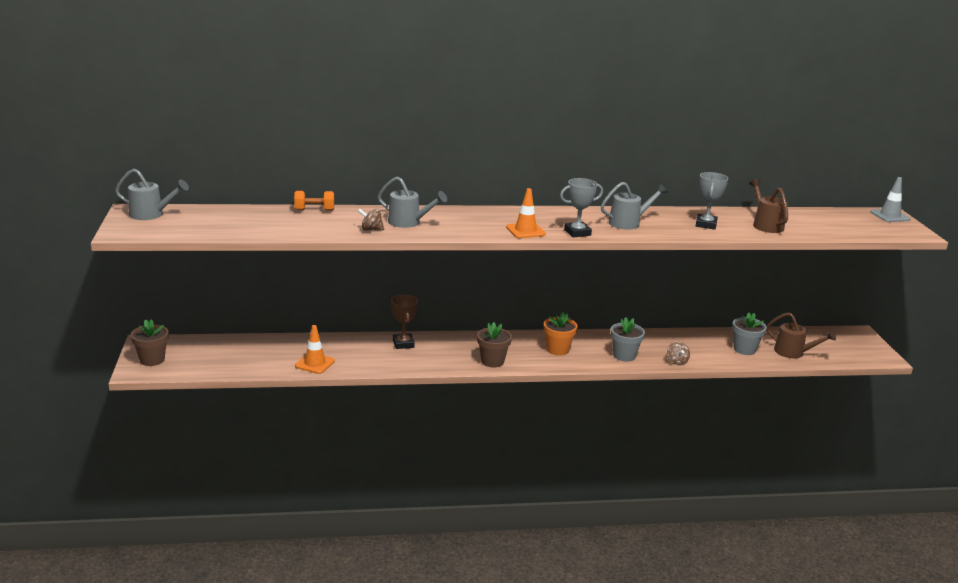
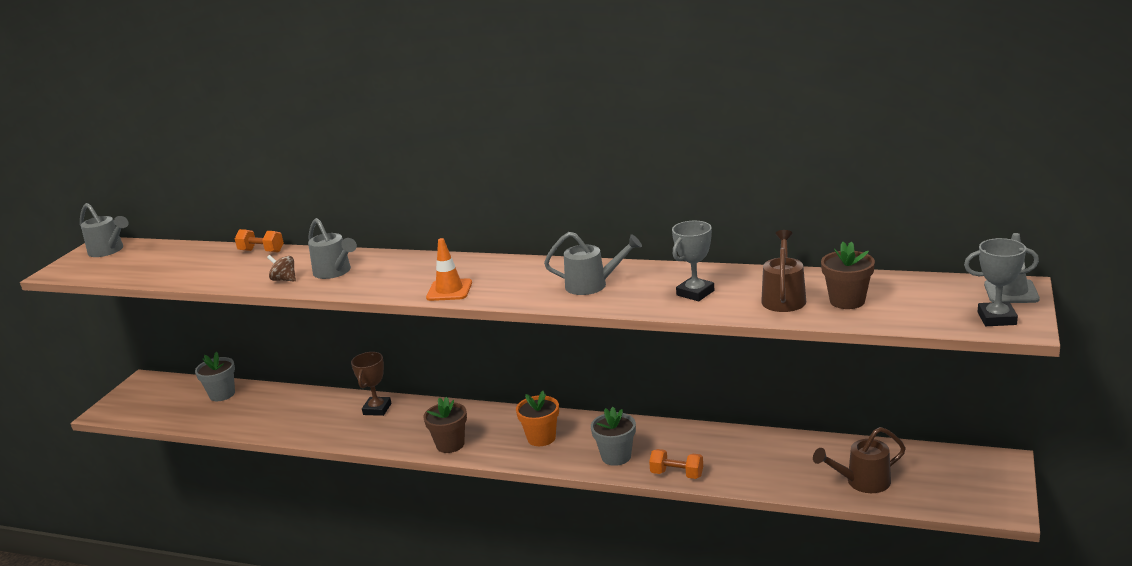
camera: 30 degrees right, 0 degrees up
(152, 360) = (129, 401): brown flower pot -> brown flower pot (847, 301)
(315, 363) = (266, 424): orange traffic cone -> none
(577, 232) = (508, 296): grey trophy -> grey trophy (996, 318)
(676, 361) = (677, 474): brown spinning top -> orange dumbbell
(744, 349) = (791, 468): grey flower pot -> grey flower pot (222, 394)
(794, 353) = (862, 482): brown watering can -> brown watering can turned 105 degrees clockwise

